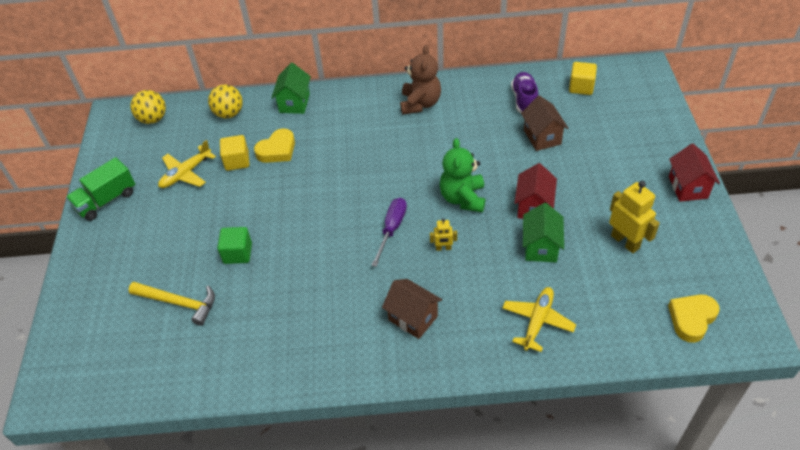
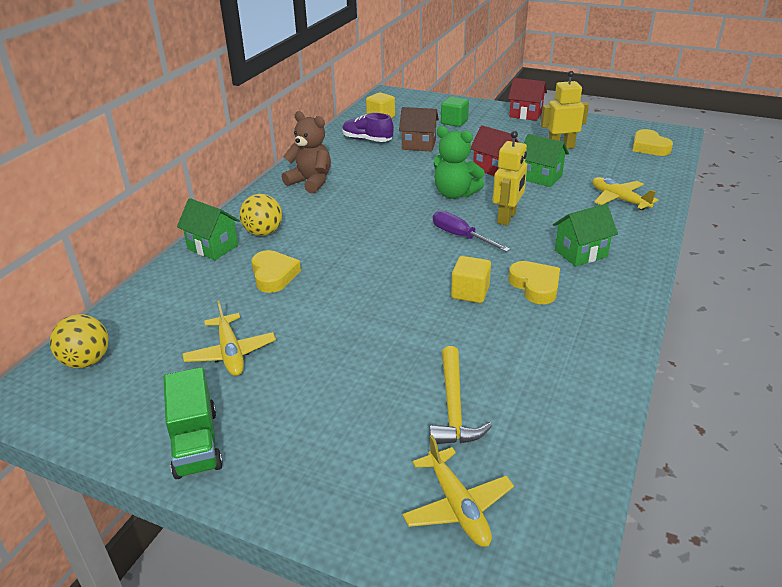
camera: 65 degrees left, 15 degrees down
(95, 336) = (457, 506): none -> yellow plane
(179, 303) = (453, 407): yellow hammer -> yellow hammer turned 135 degrees clockwise
(229, 113) = (167, 295): yellow ball -> yellow ball (263, 232)
(237, 161) = (257, 307): yellow cube -> yellow cube (470, 293)
(238, 253) = (410, 340): green cube -> green cube (454, 122)
(343, 302) = (535, 286): none -> yellow heart
(413, 318) = (580, 253): brown house -> green house
(443, 248) = (507, 218): yellow robot -> yellow robot, size x1.93

